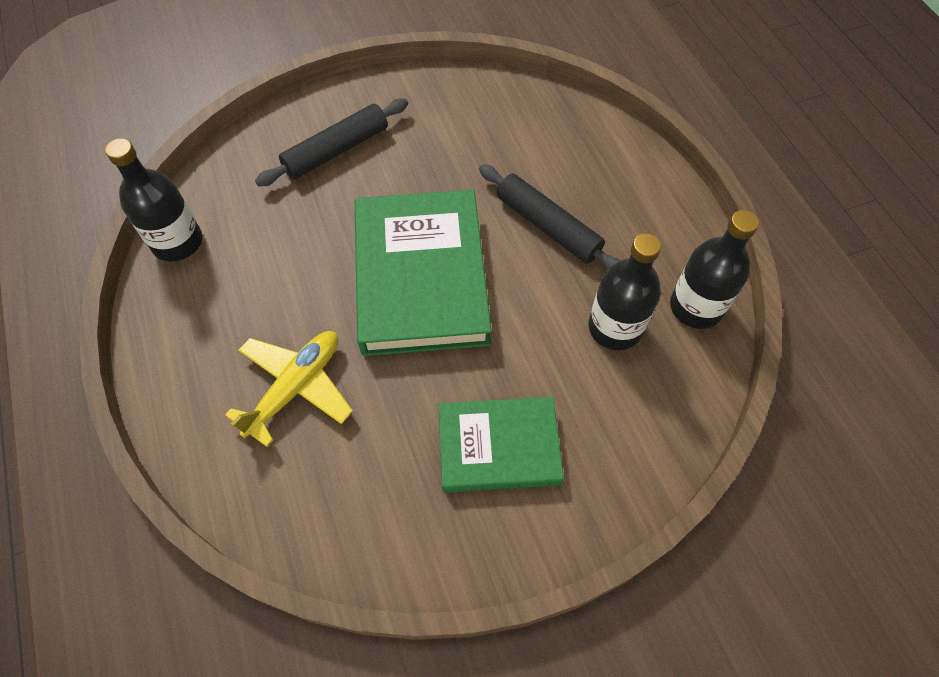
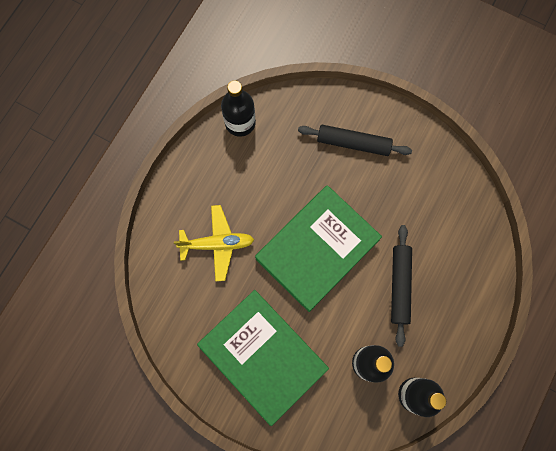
camera: 50 degrees right, 15 degrees up
(498, 447) = (263, 356): green book -> green book, size x1.62

